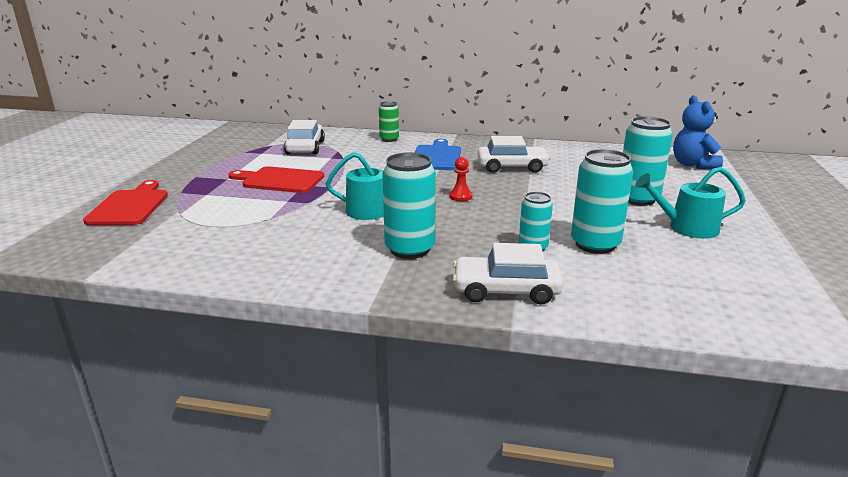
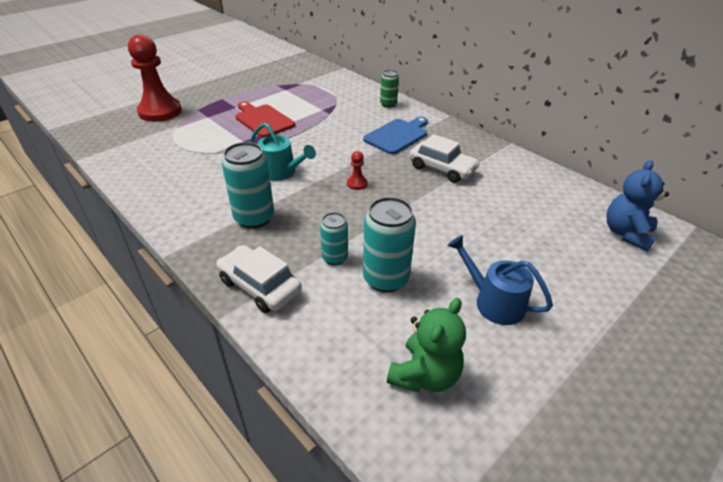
camera: 35 degrees right, 15 degrees up
(130, 206) = (160, 111): red cutting board -> red pawn
(305, 147) = (319, 93): white car -> none
(637, 199) = (499, 249): turquoise can -> none
(687, 228) = (494, 302): turquoise watering can -> blue watering can
(721, 284) = (425, 375): none -> green teddy bear

